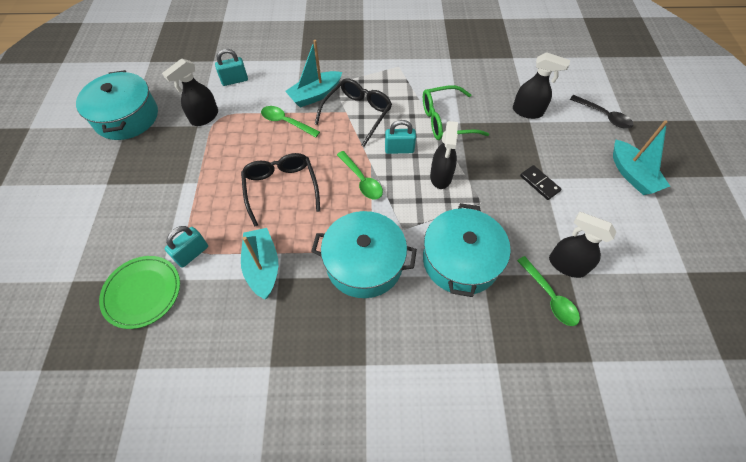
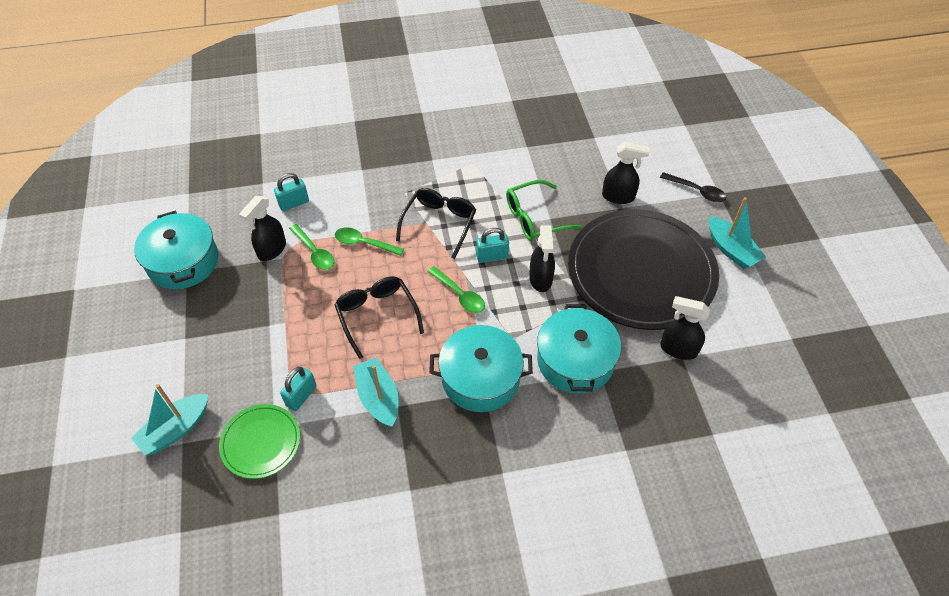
camera: 10 degrees left, 5 degrees down
(315, 95) = (388, 208): turquoise boat -> turquoise boat (176, 429)
(539, 183) = (641, 272): black domino -> black plate
(549, 296) = (666, 382): green spoon -> green spoon (314, 252)

